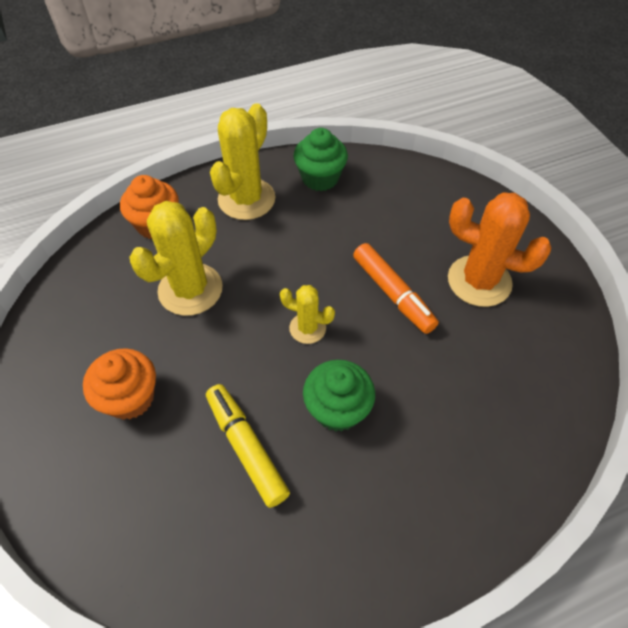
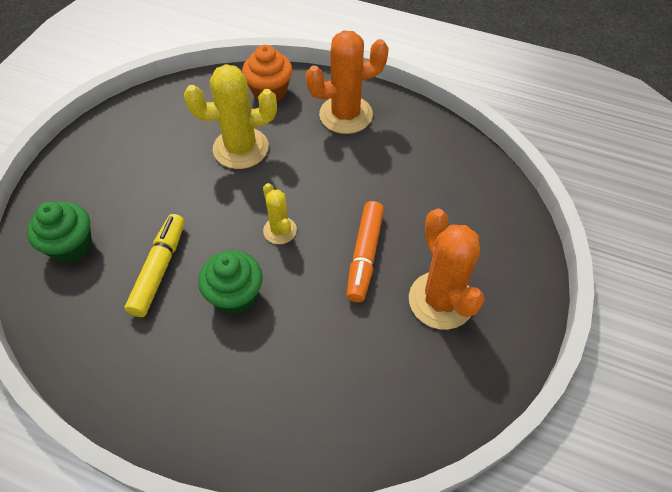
camera: 45 degrees right, 0 degrees up
(130, 397) = (136, 186): orange cupcake -> none
(246, 199) = (346, 115): yellow cactus -> orange cactus
(320, 178) = (416, 136): green cupcake -> green cupcake (71, 246)

